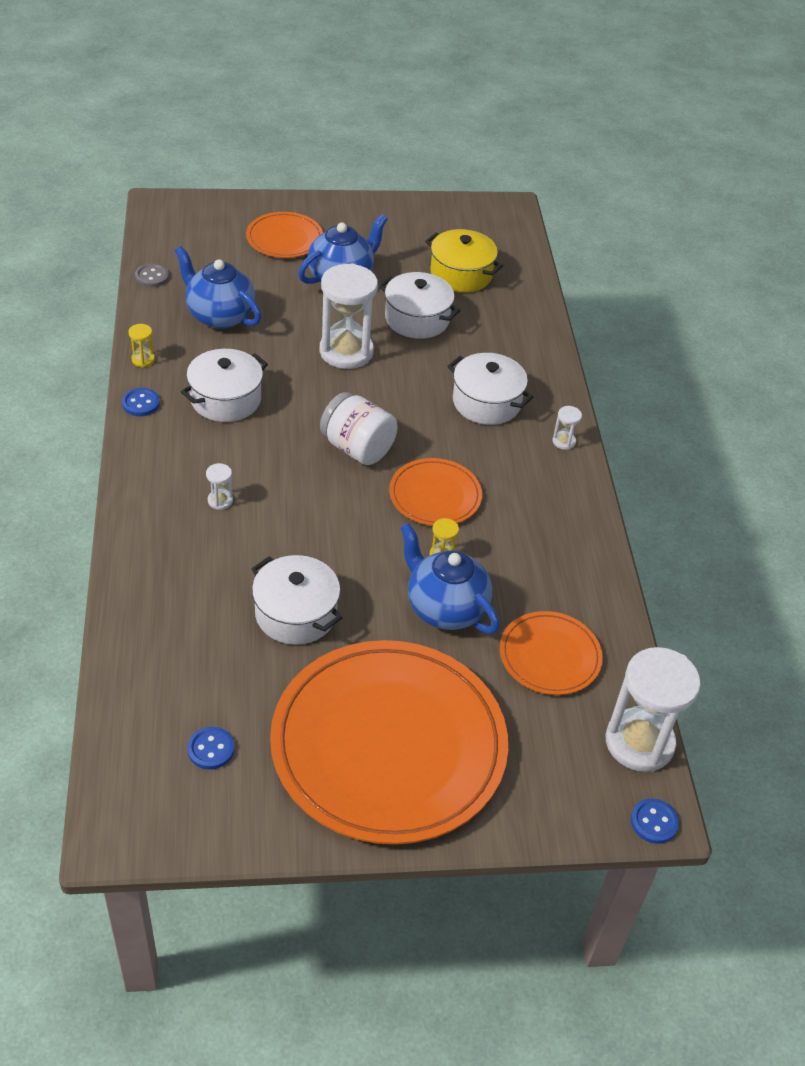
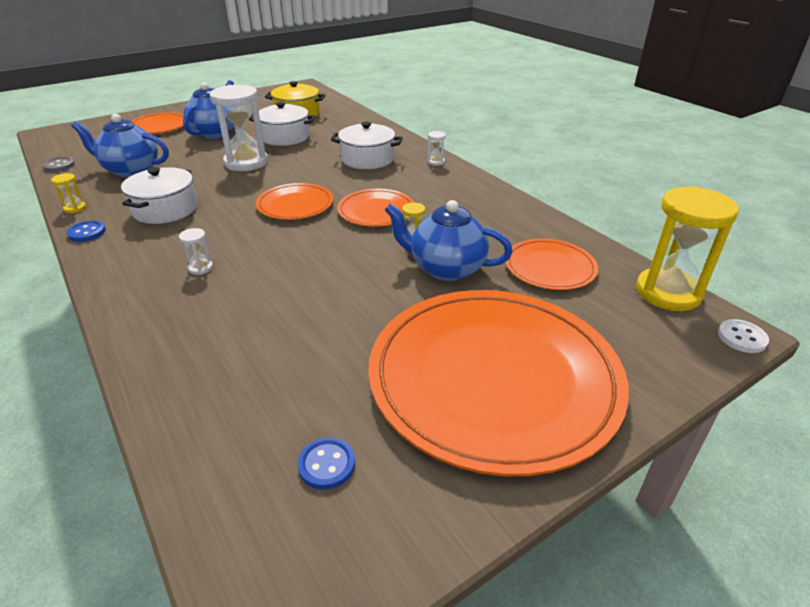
camera: 25 degrees left, 10 degrees down
(296, 613) = (327, 317): white pot -> none
(357, 448) = (295, 205): white jar -> orange plate
(639, 742) = (668, 292): white hourglass -> yellow hourglass
(654, 822) = (741, 337): blue button -> white button

